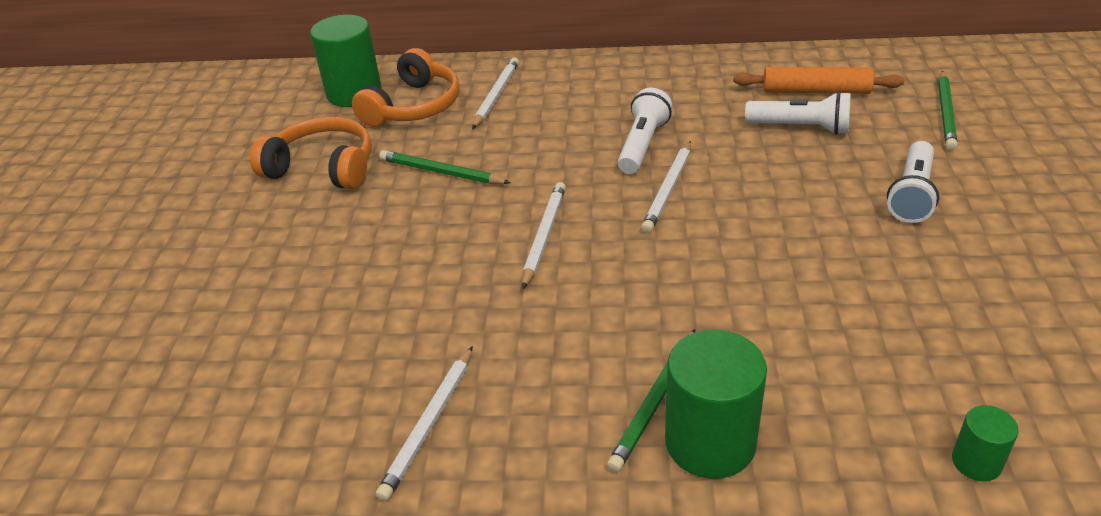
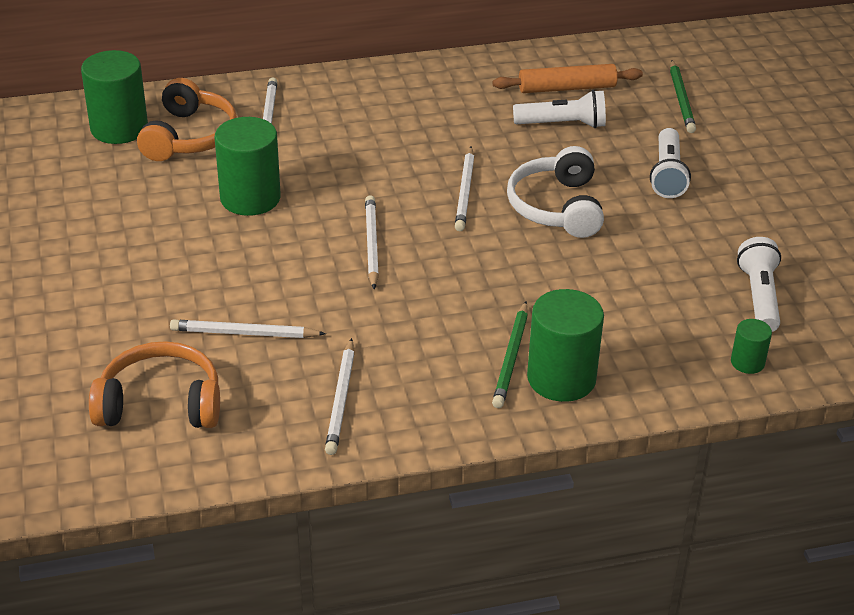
camera: 20 degrees left, 0 degrees up
(323, 168) = (130, 206): orange headphones -> orange headphones (160, 404)
(363, 321) = (244, 333): none -> white pencil
(441, 172) = (250, 198): green pencil -> green cylinder
(642, 145) = (428, 154): white flashlight -> white flashlight (759, 297)
(768, 218) = (557, 207): none -> white headphones

